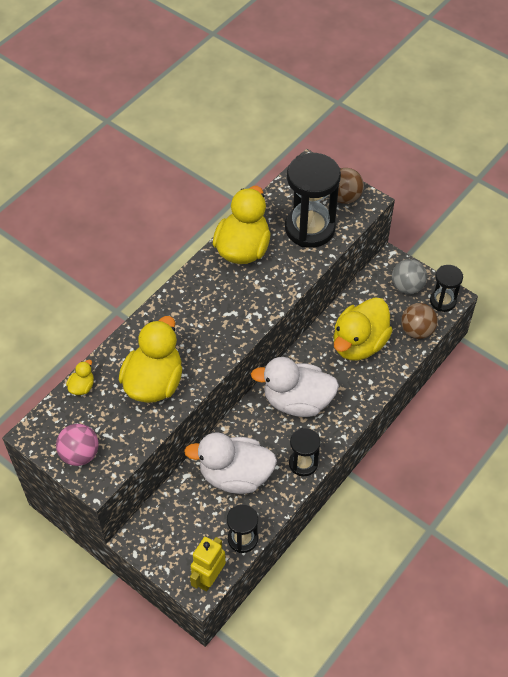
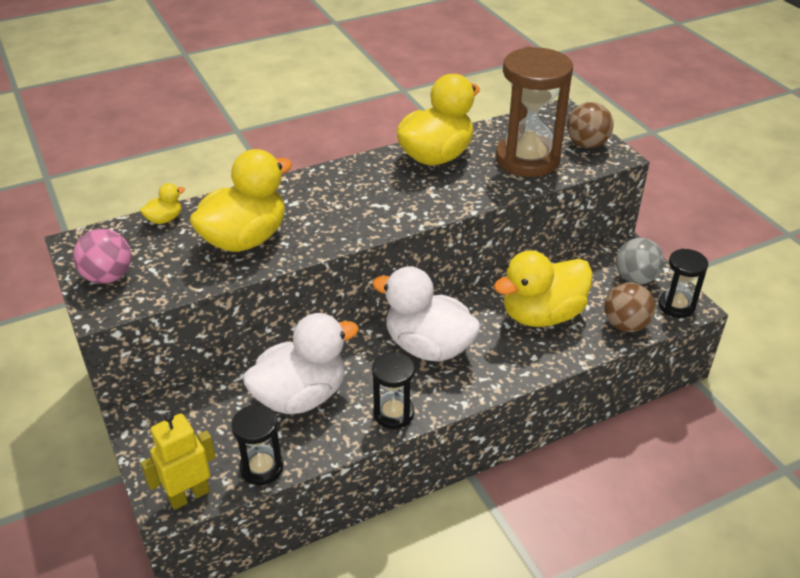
camera: 25 degrees right, 15 degrees down
(235, 475) = (301, 396): white duck -> white duck turned 120 degrees clockwise
(310, 228) = (527, 159): black hourglass -> brown hourglass

